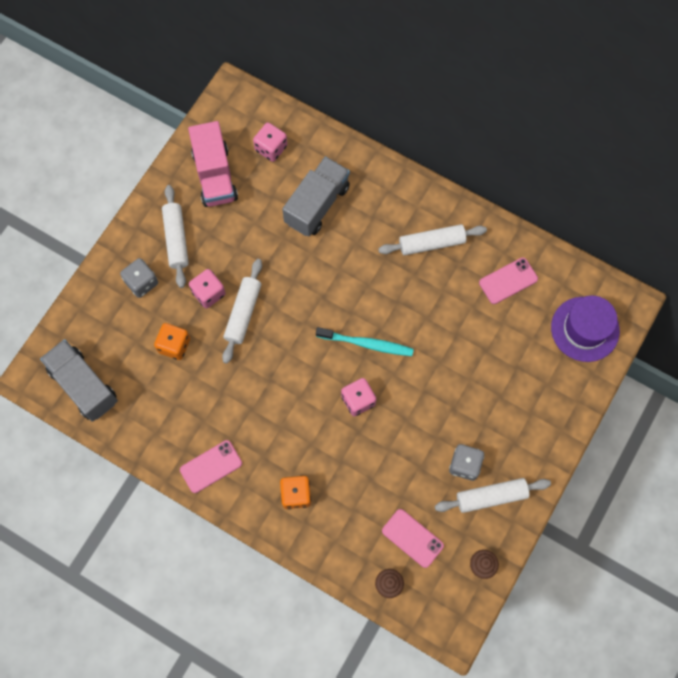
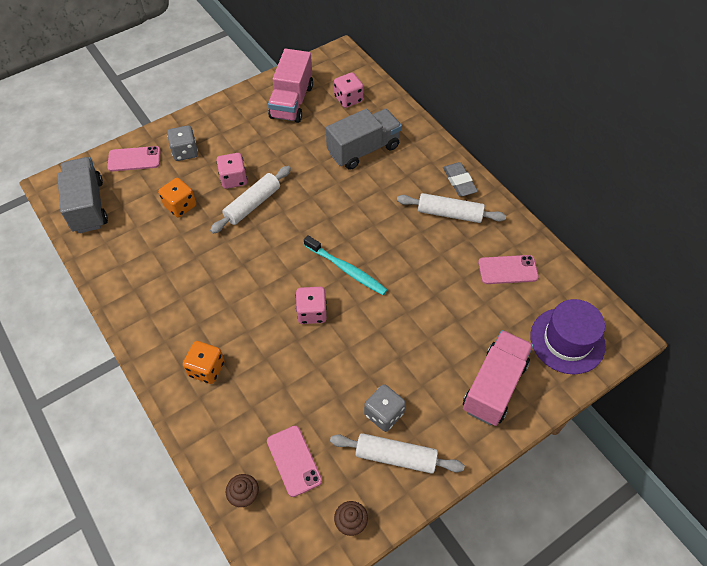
camera: 25 degrees right, 15 degrees down
(176, 239) = (233, 133): white rolling pin -> none
(211, 466) = (147, 312): pink phone -> pink phone (134, 159)
(425, 203) = (459, 182): none -> grey eraser
(542, 399) = (494, 386): none -> pink truck

